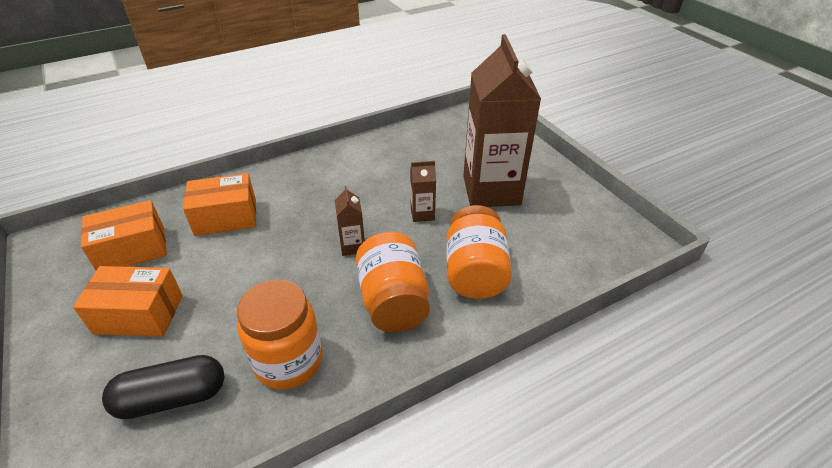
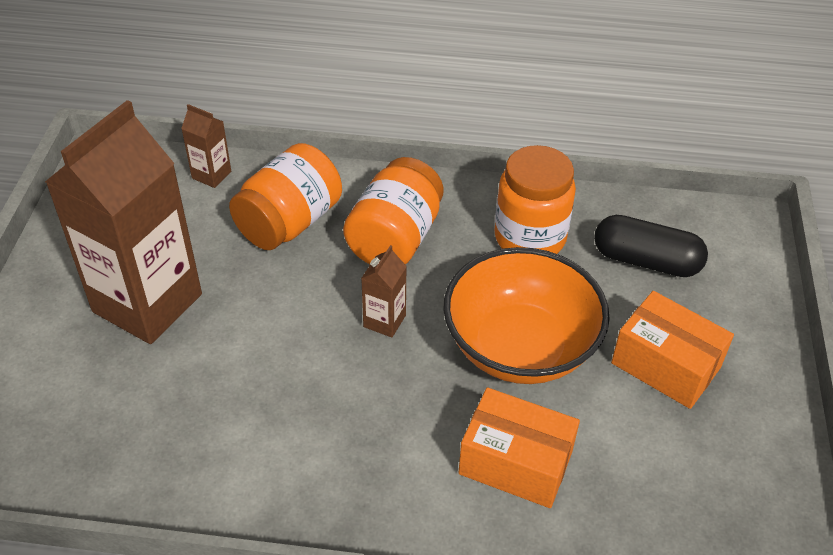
camera: 145 degrees left, 5 degrees up
(132, 250) = (662, 474): orange box -> none
(253, 274) = (520, 347): none -> orange bowl
(422, 214) = (265, 318): brown carton -> brown carton (211, 175)

